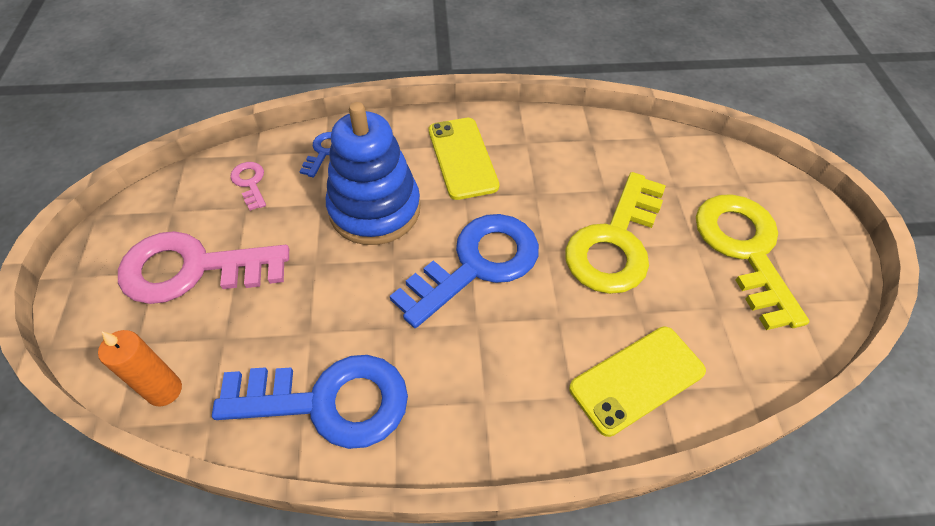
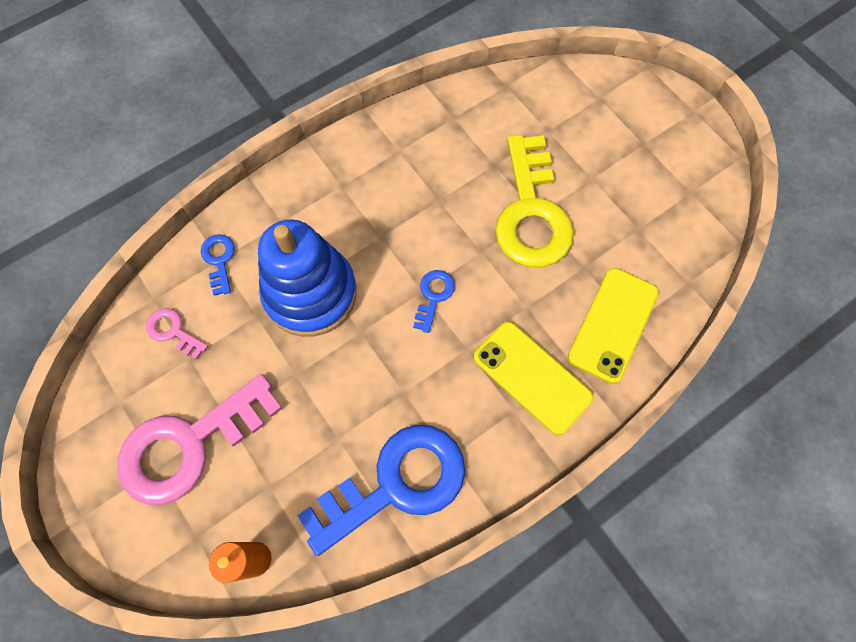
camera: 30 degrees left, 15 degrees up
(462, 158) = (353, 197): yellow phone -> yellow phone (532, 377)
(477, 264) = (433, 296): blue key -> blue key, size x0.43
(744, 250) = (632, 164): yellow key -> none

